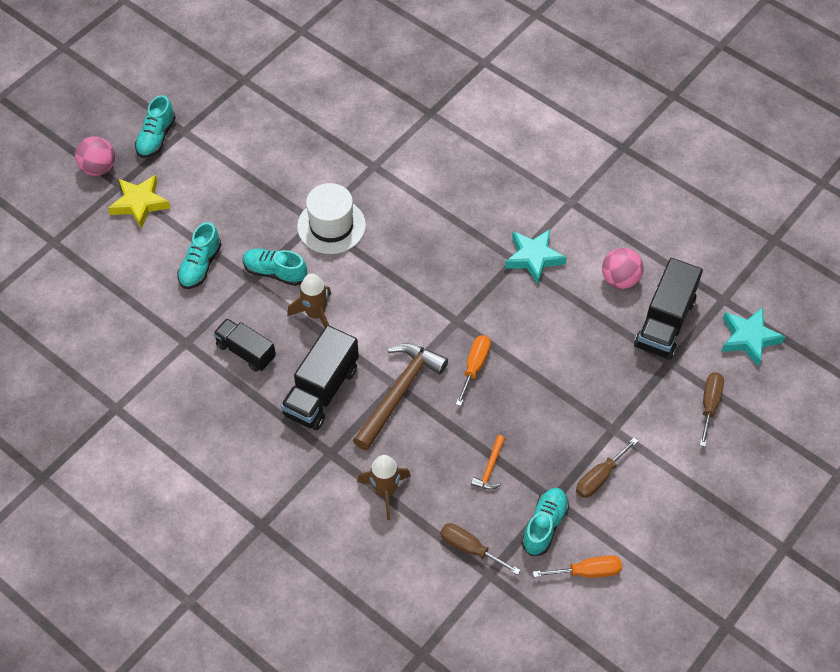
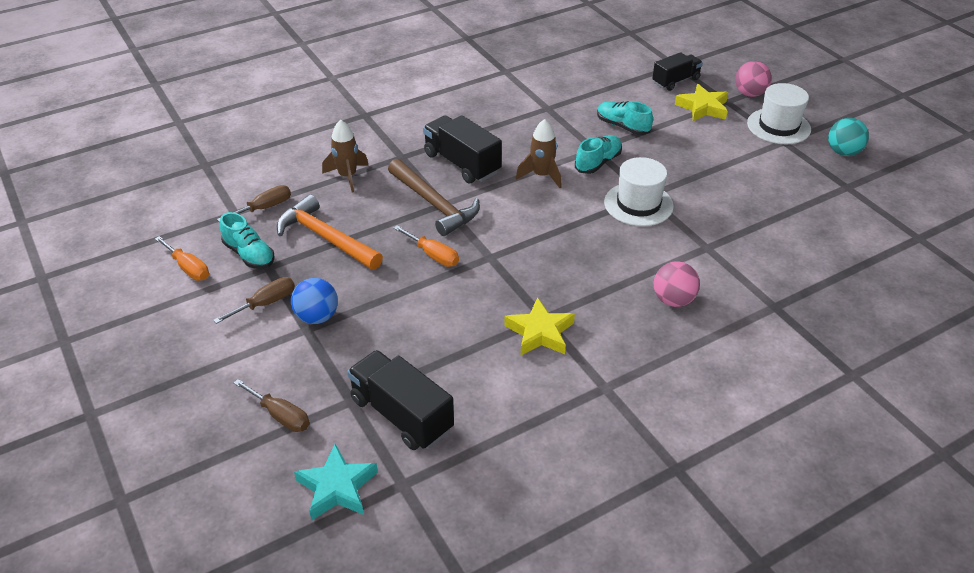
camera: 110 degrees right, 15 degrees down
(156, 137) = (778, 126): turquoise shoe -> white hat
(187, 86) = (843, 152): none -> turquoise ball
(246, 352) = (523, 134): black truck -> black truck (675, 81)
(490, 468) = (326, 237): orange hammer -> orange hammer, size x2.16
(534, 258) = (540, 332): turquoise star -> yellow star
(587, 572) = (188, 268): orange screwdriver -> orange screwdriver turned 60 degrees counterclockwise
(595, 427) = (317, 317): none -> blue ball
(599, 477) = (266, 303): brown screwdriver -> brown screwdriver turned 75 degrees clockwise
(620, 279) = (478, 395): pink ball -> pink ball (673, 300)

